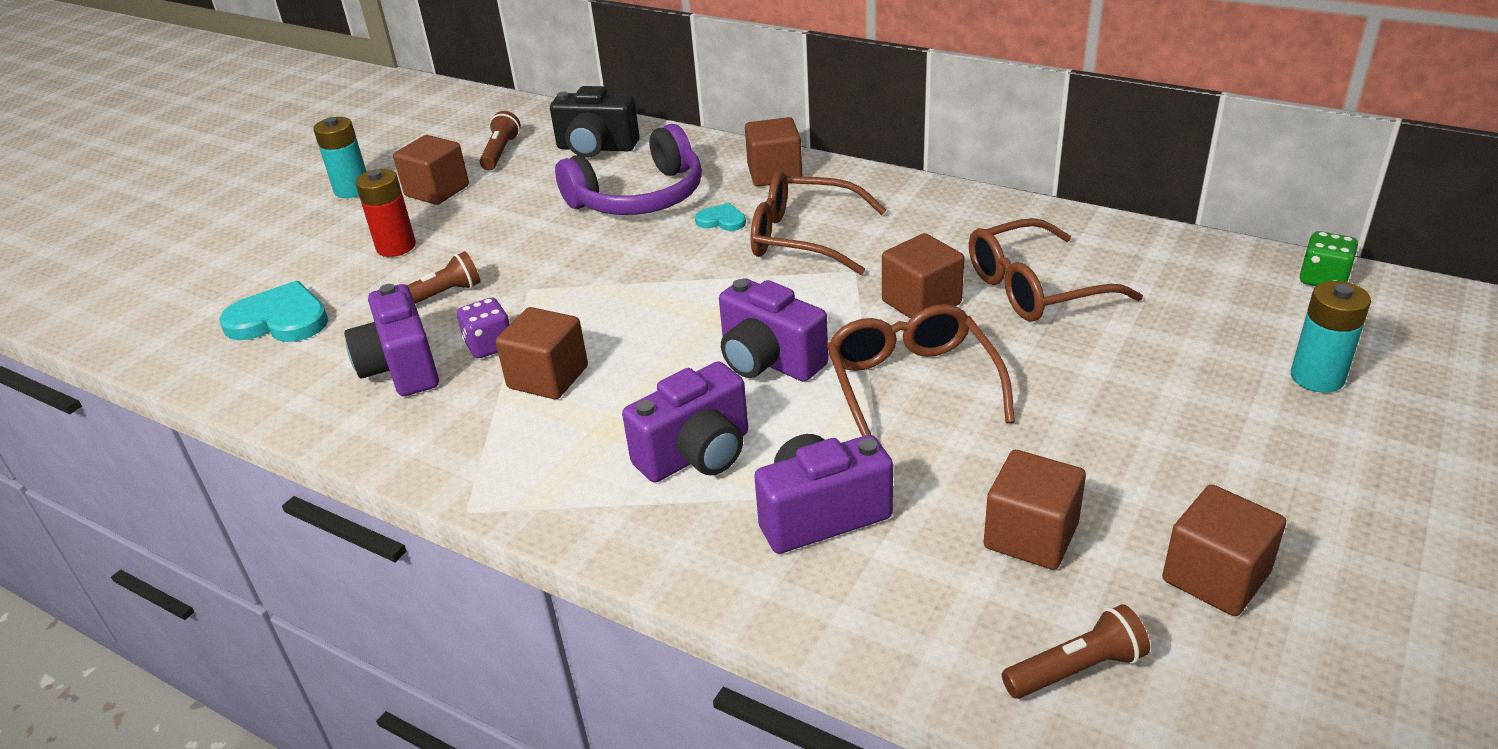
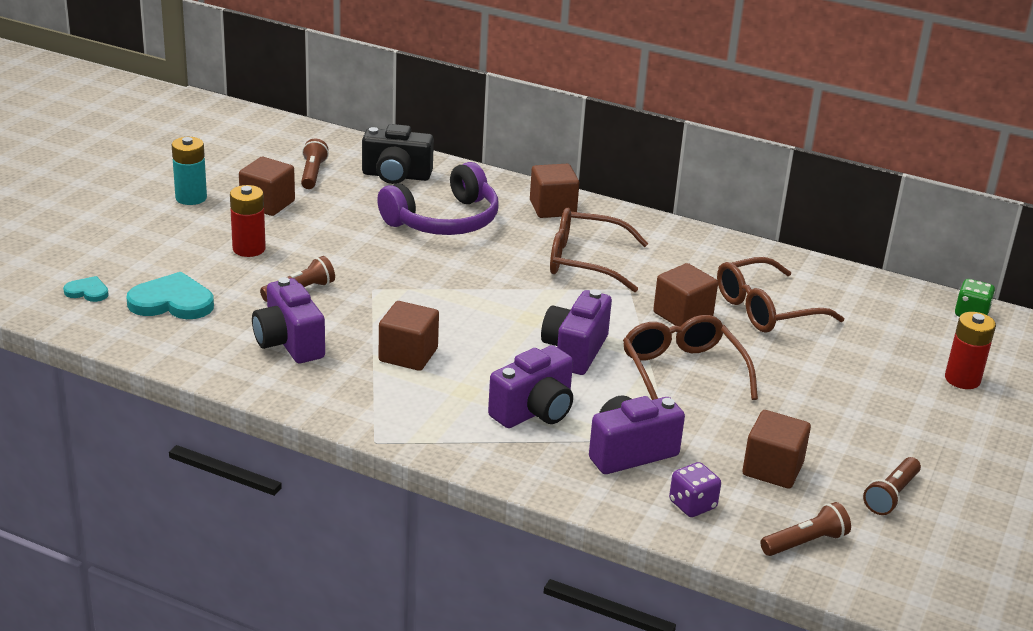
camera: 10 degrees left, 5 degrees down
(489, 346) = (354, 330): purple dice -> purple dice (692, 505)
(722, 220) = (517, 243): turquoise heart -> turquoise heart (87, 291)
(769, 361) = (574, 351): purple camera -> purple camera turned 75 degrees clockwise
(1215, 577) = (891, 495): brown cube -> brown flashlight
(1317, 377) = (962, 379): turquoise battery -> red battery

